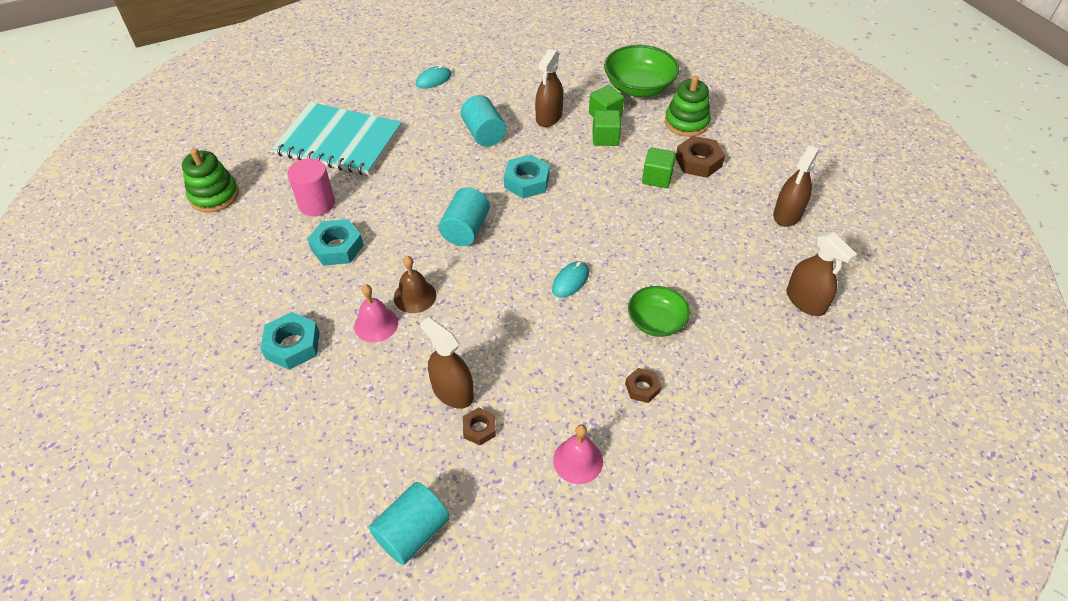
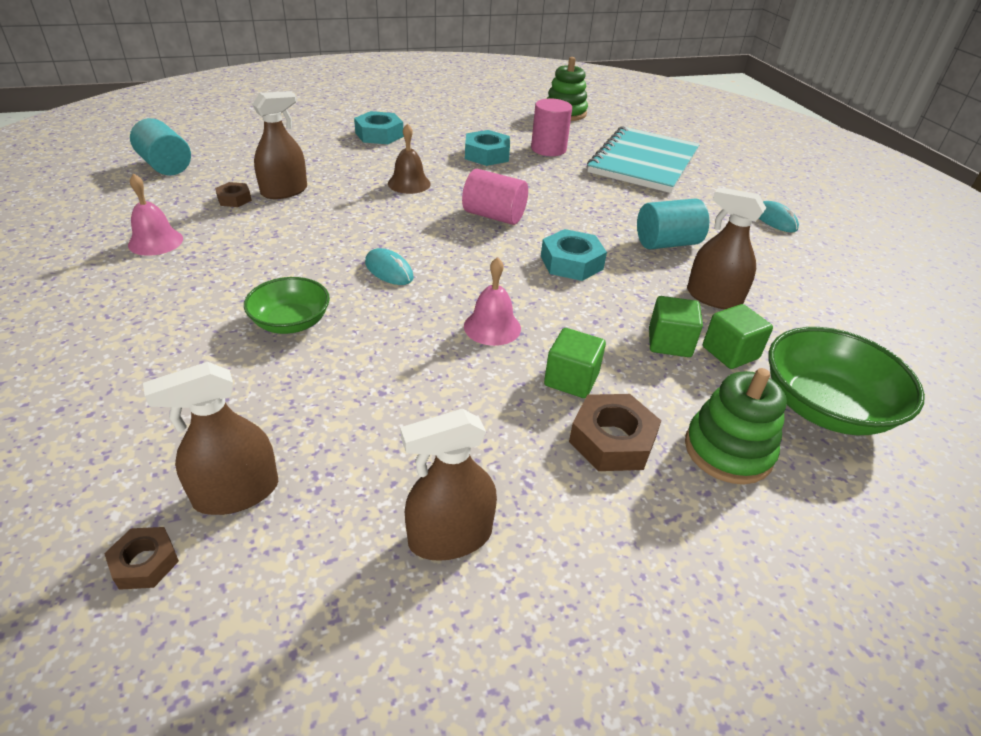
camera: 95 degrees right, 10 degrees down
(376, 324) = (383, 165): pink bell -> pink bell (492, 327)
(466, 230) = (494, 216): turquoise cylinder -> pink cylinder
(642, 388) = (204, 294): brown nut -> brown nut (145, 562)
(787, 214) = (450, 537): brown spray bottle -> brown spray bottle turned 60 degrees counterclockwise

